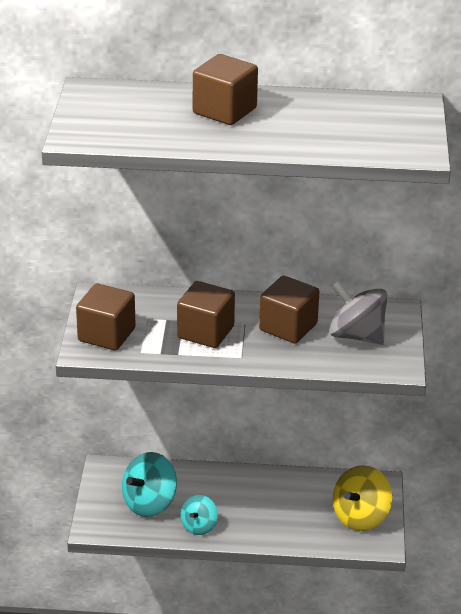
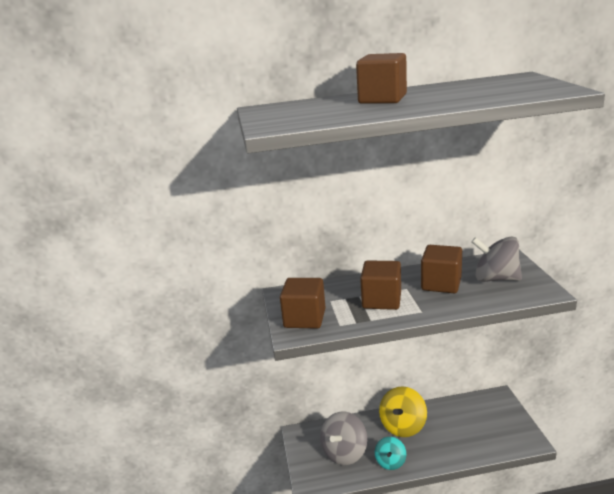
camera: 10 degrees left, 10 degrees down
(149, 503) = (344, 453): turquoise spinning top -> grey spinning top
(360, 517) = (502, 424): yellow spinning top -> yellow spinning top (403, 426)

